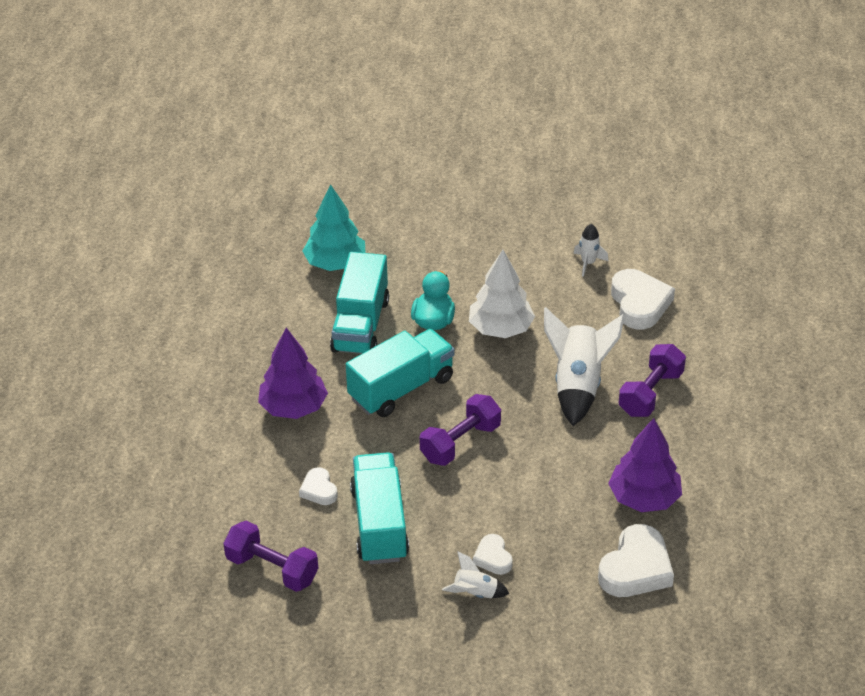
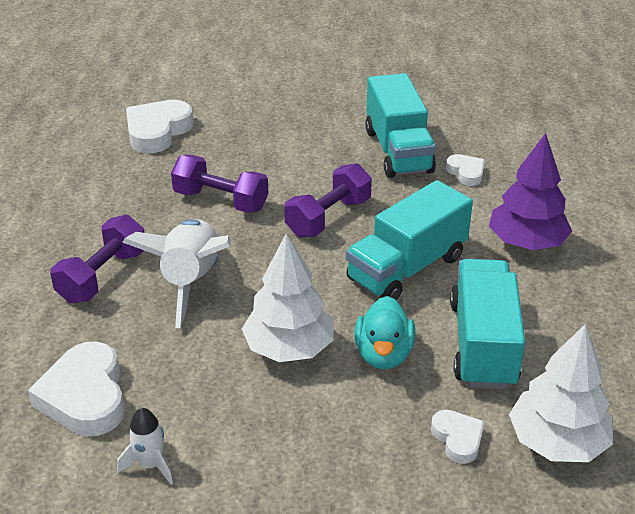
camera: 175 degrees right, 5 degrees down
(272, 569) = (484, 119): purple dumbbell -> purple dumbbell (221, 201)
(335, 263) = (557, 442): turquoise tree -> white tree
(475, 593) = (302, 111): white rocket -> none
(493, 558) = (288, 133): white heart -> white heart (457, 439)
(644, 498) = (137, 180): purple tree -> none

